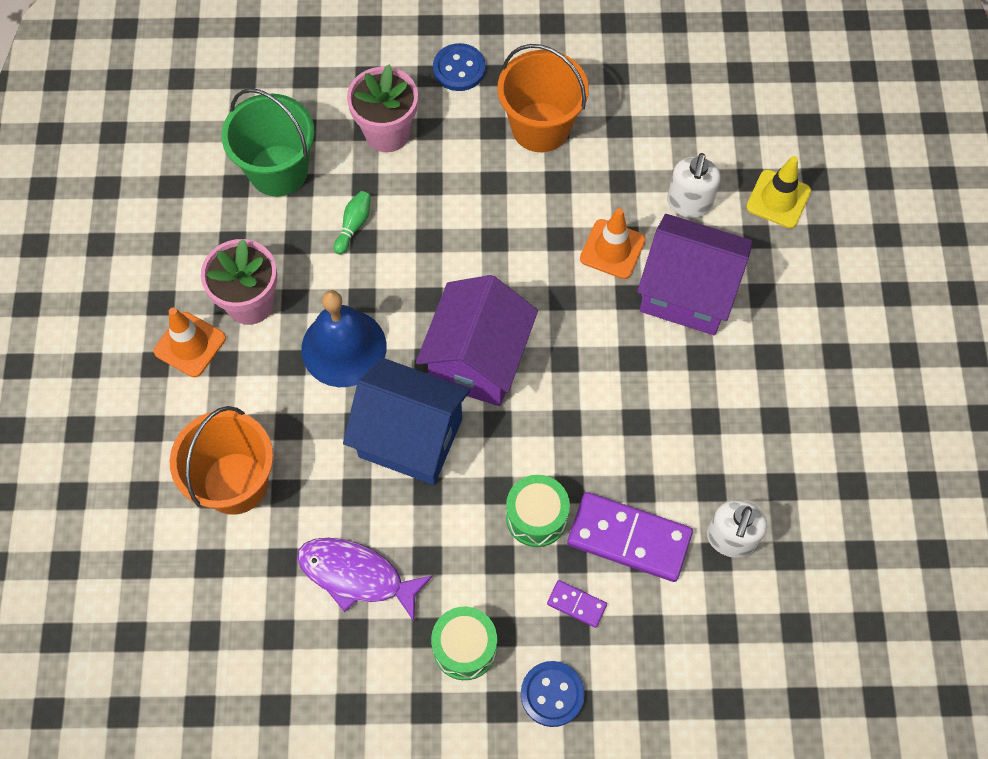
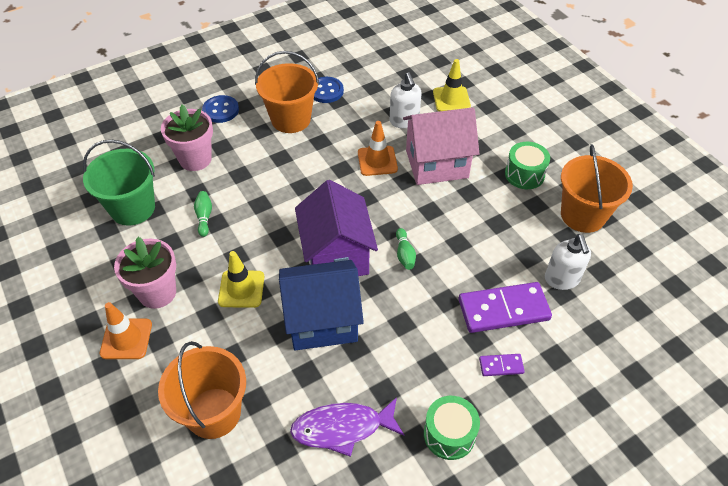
camera: 30 degrees left, 15 degrees down
(344, 347) = (241, 289): blue bell -> yellow traffic cone
(536, 517) = (437, 327): green drum -> green drum (524, 174)
(552, 694) = (527, 431): blue button -> blue button (326, 91)
(560, 402) = (404, 254): none -> green bowling pin
(687, 293) = (436, 164): purple house -> pink house
(826, 467) = (583, 215): none -> orange bucket

